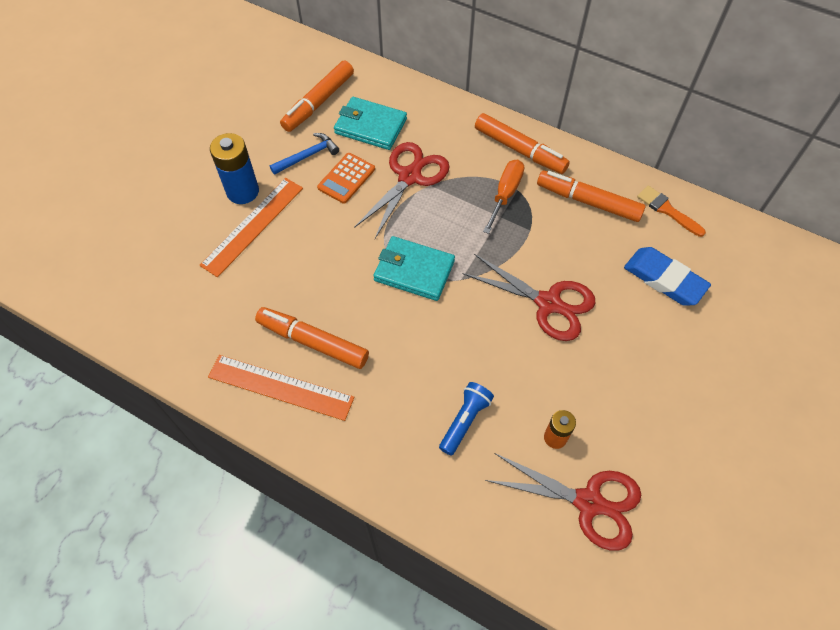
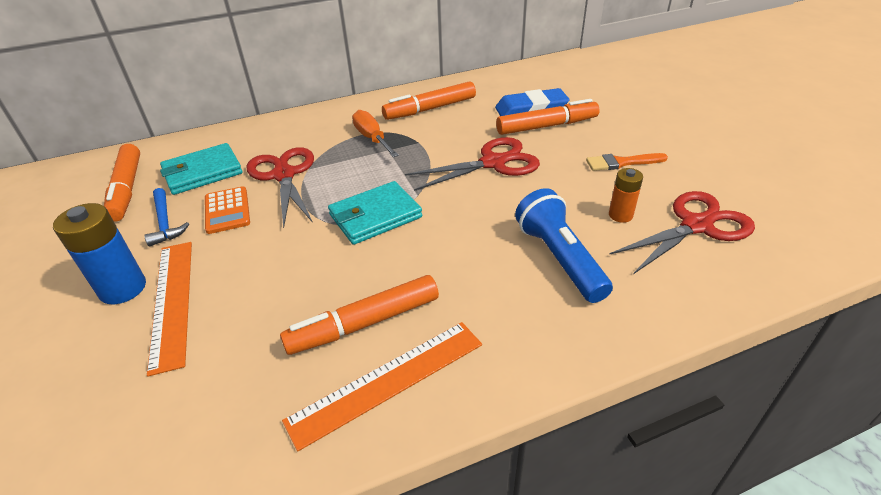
camera: 50 degrees left, 20 degrees down
(307, 156) = (165, 222): blue hammer -> blue hammer turned 150 degrees clockwise
(465, 420) = (559, 258): blue flashlight -> blue flashlight, size x1.52
(520, 150) = (345, 116): orange marker -> orange marker (547, 126)
(667, 210) = (479, 85): orange brush -> orange brush (622, 163)

